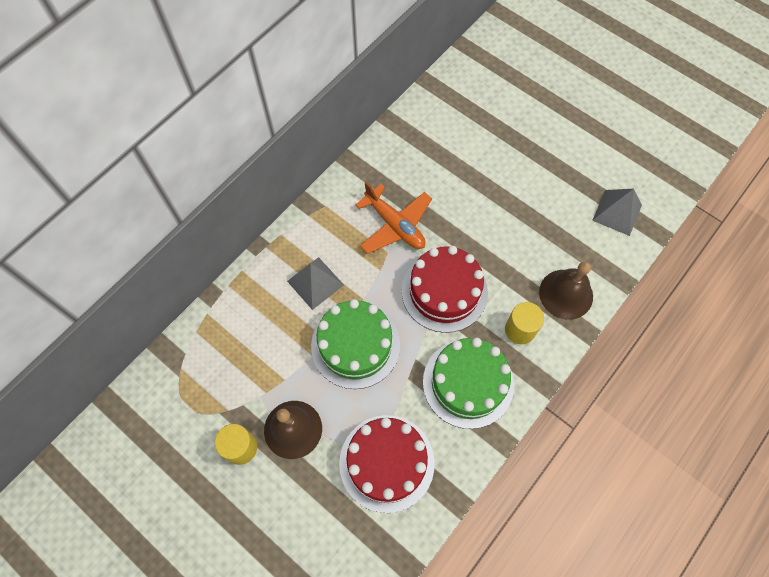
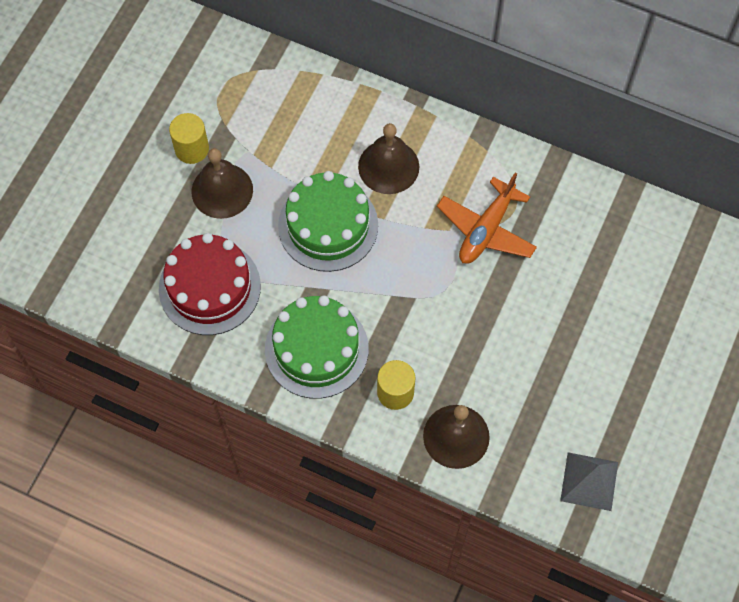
camera: 75 degrees right, 0 degrees up
(315, 283) = (388, 166): grey pyramid -> brown bell
(444, 291) = (418, 301): red cake -> none

